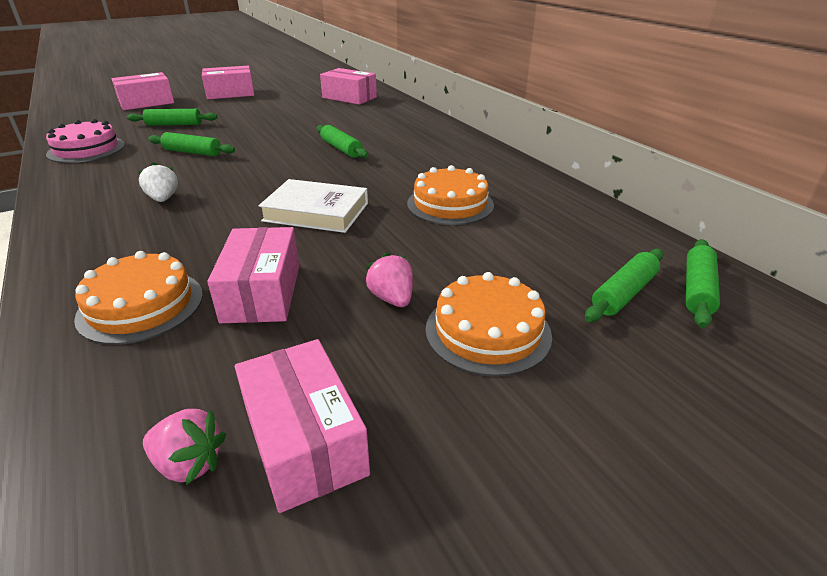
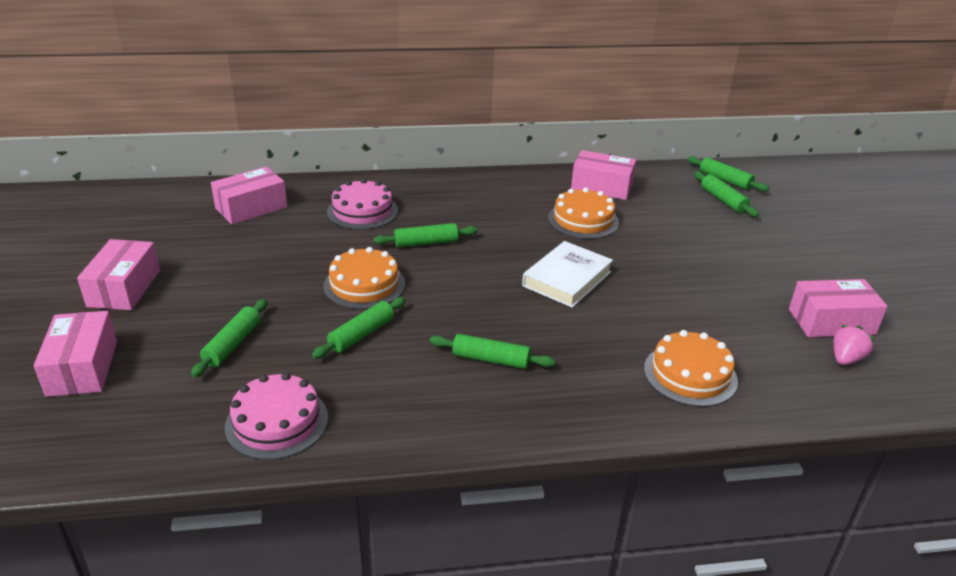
camera: 70 degrees left, 0 degrees up
(163, 199) = (491, 359): white strawberry -> green rolling pin
(262, 292) = (687, 319): pink box -> pink box (601, 187)
(375, 123) = (362, 211): none -> pink cake
(392, 298) = (709, 271): pink strawberry -> none
(488, 331) = (750, 249): orange cake -> orange cake (364, 285)

